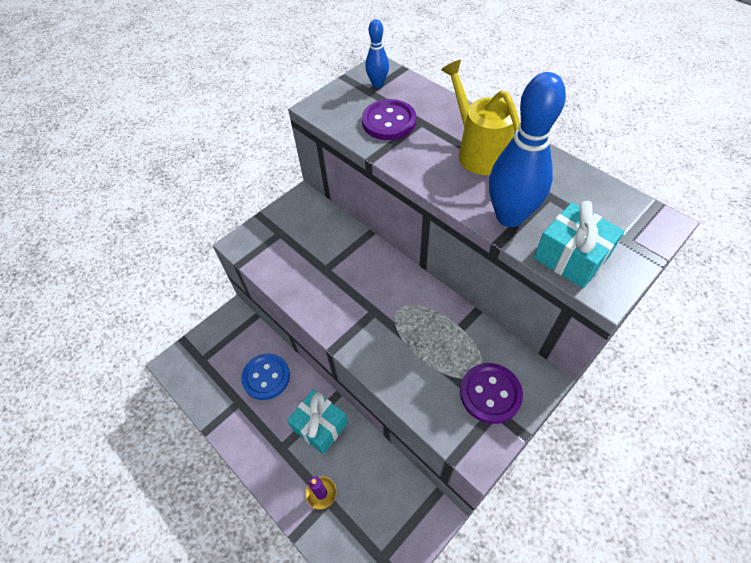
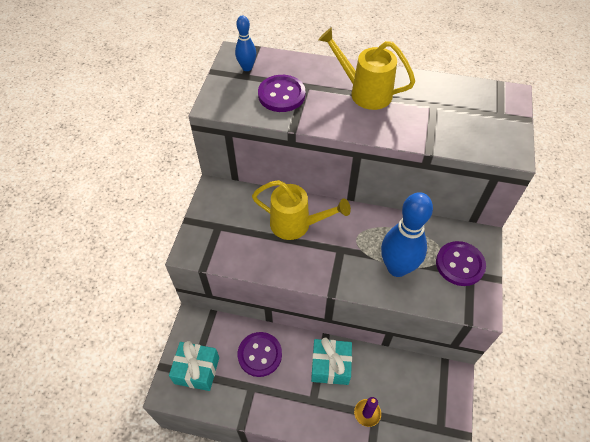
camera: 35 degrees left, 0 degrees up
(266, 377) = (260, 355): blue button -> purple button
(350, 266) = (296, 224): none -> yellow watering can
(509, 216) = (422, 130): blue bowling pin -> blue bowling pin (397, 268)
(571, 257) = (479, 141): turquoise gift -> turquoise gift (197, 370)

